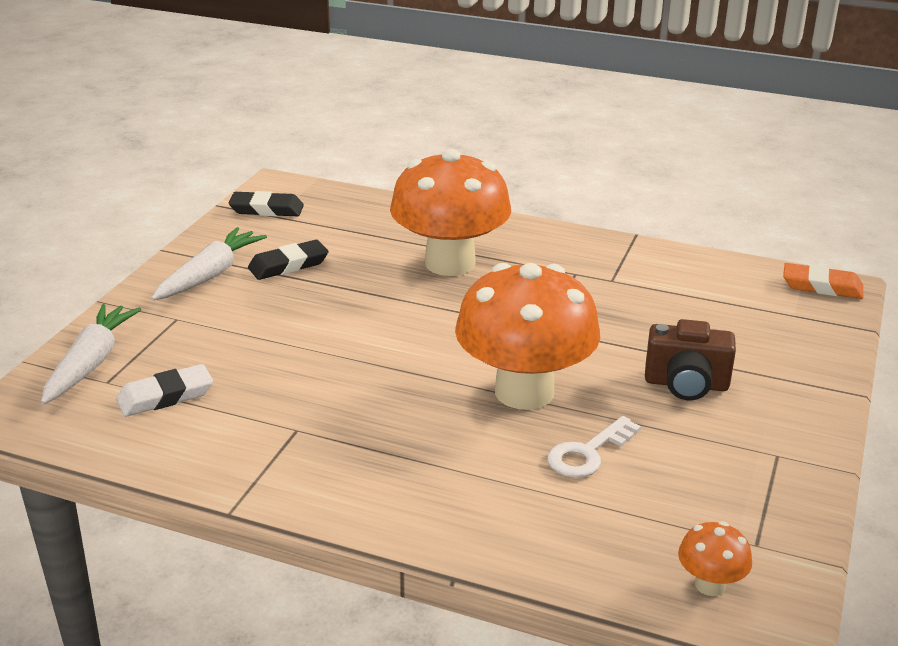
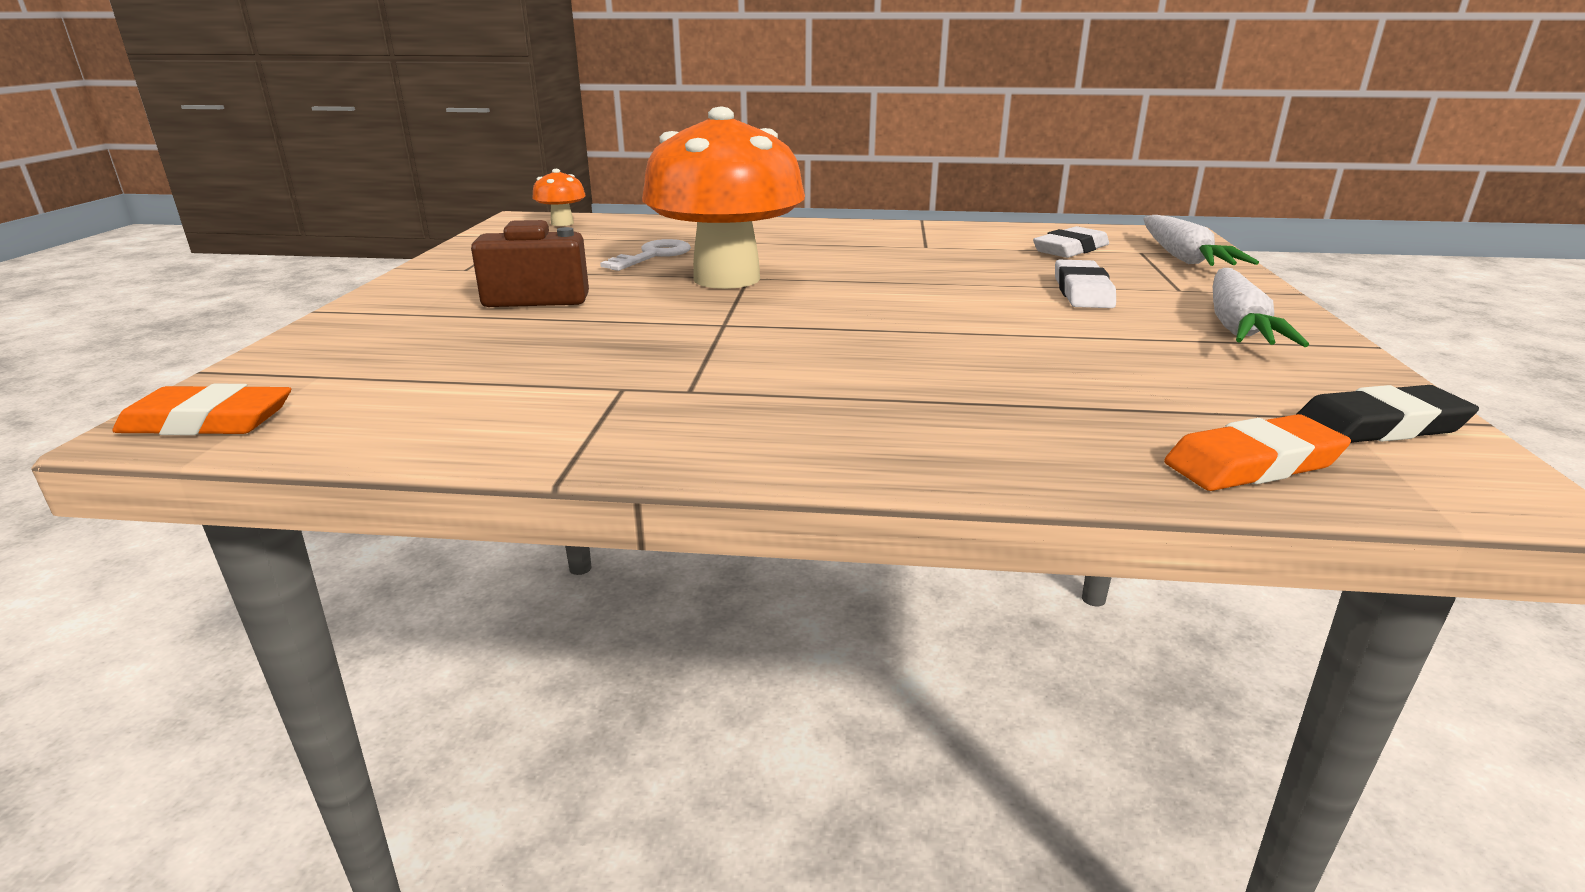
camera: 165 degrees right, 5 degrees down
(253, 326) = (1082, 291): none -> white eraser
(288, 265) = (1158, 348): black eraser -> none
(350, 203) = (1253, 464): none -> orange eraser
(450, 263) = (915, 378): orange mushroom -> none

